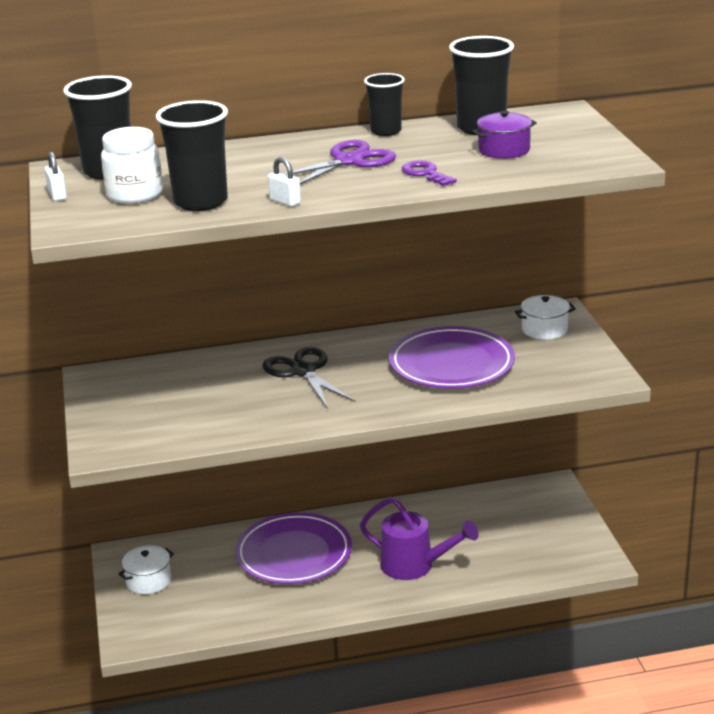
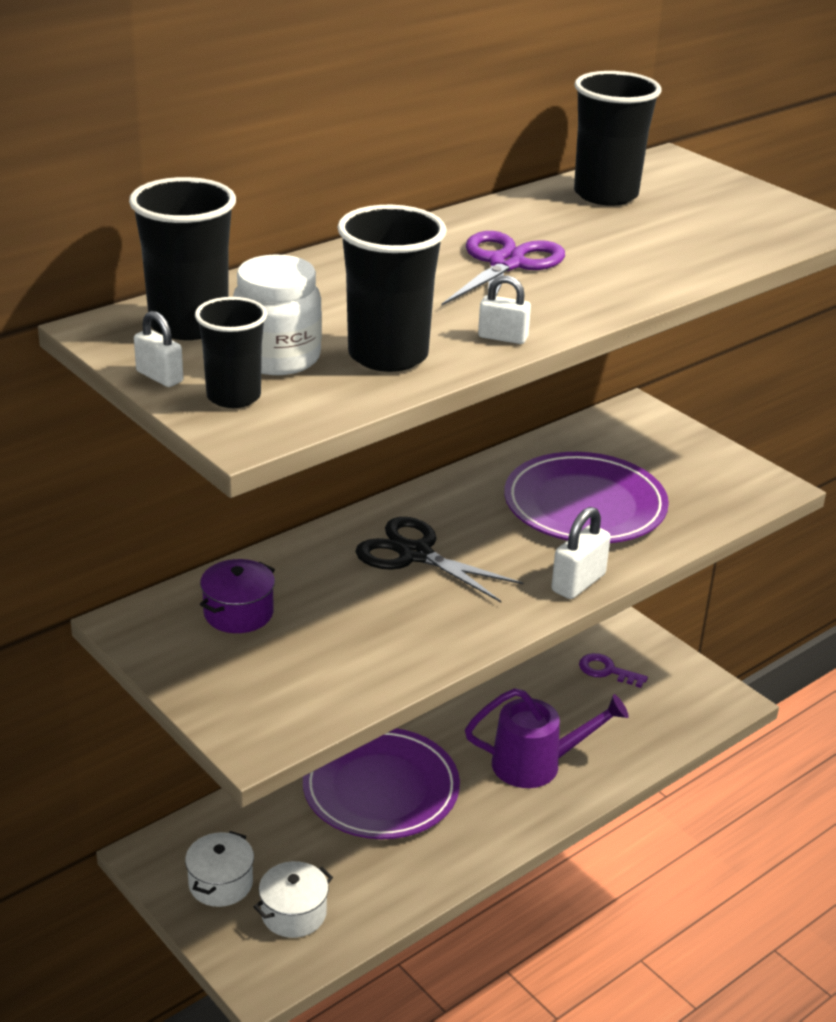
camera: 30 degrees left, 5 degrees up
(386, 131) = (495, 213): black cup -> black cup (233, 396)
(395, 409) = (578, 583): none -> white padlock
(425, 173) = (625, 269): purple key -> purple key (606, 671)
(504, 150) = (673, 223): purple pot -> purple pot (238, 613)
(544, 329) = (644, 437): white pot -> white pot (293, 913)

